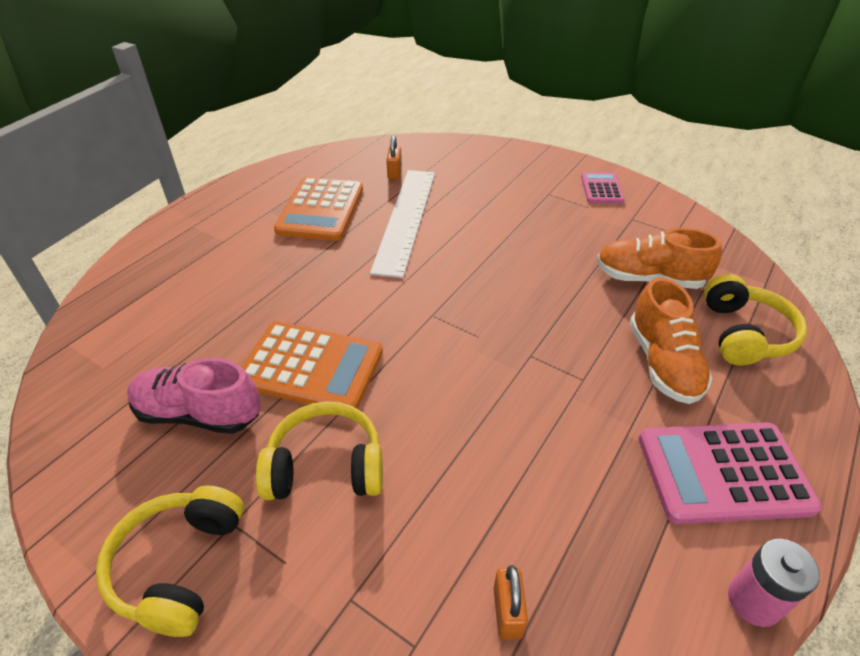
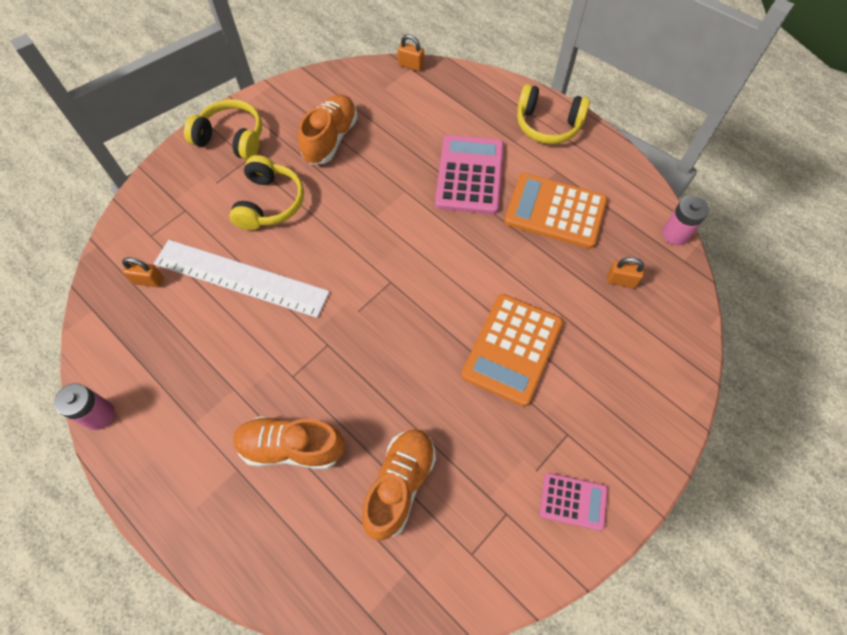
camera: 100 degrees right, 20 degrees up
(62, 344) = (411, 65): none -> orange padlock
(199, 414) = (330, 139): pink shoe -> orange shoe
(311, 367) = (354, 198): orange calculator -> orange calculator (512, 349)
(340, 149) = (675, 234): none -> pink battery
(405, 219) = (531, 280): white ruler -> white ruler (241, 278)
(723, 472) = (182, 443): pink calculator -> pink calculator (470, 175)
(744, 334) = (304, 542): yellow headphones -> yellow headphones (548, 124)

